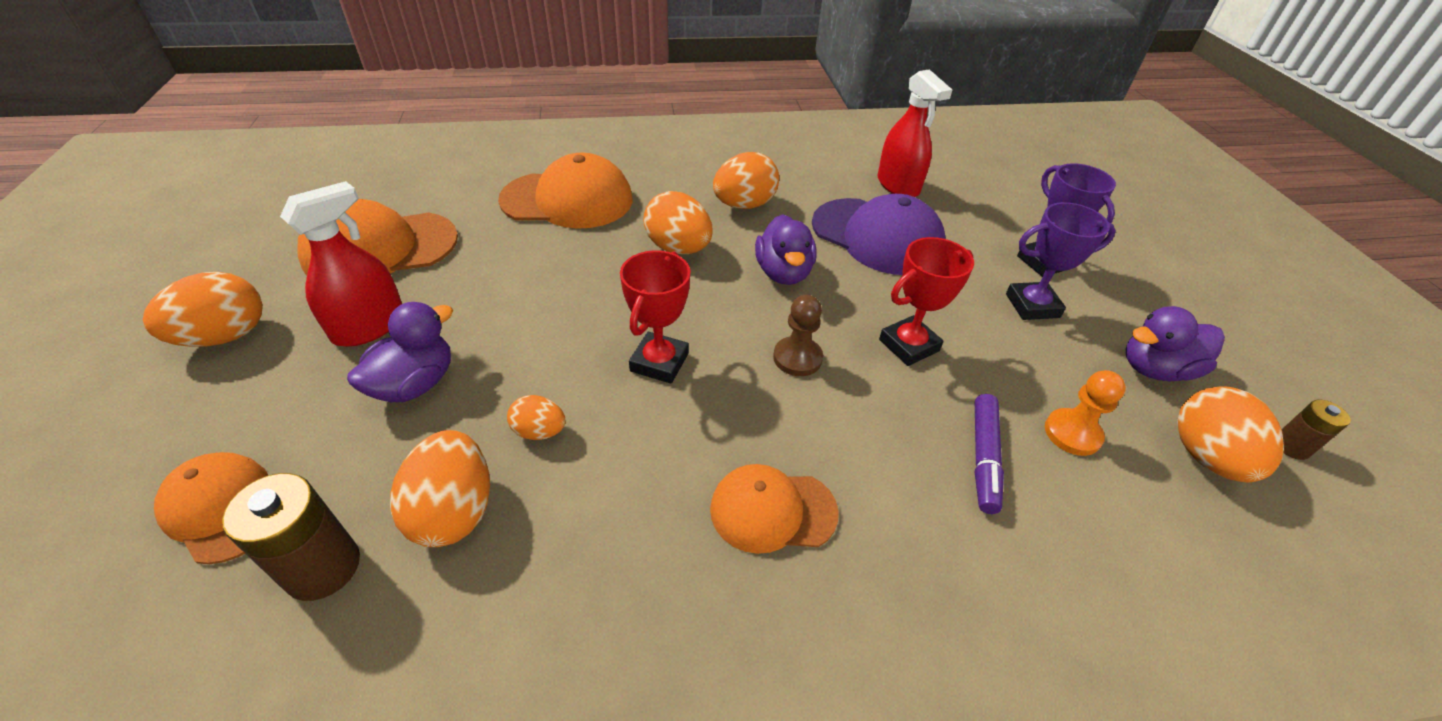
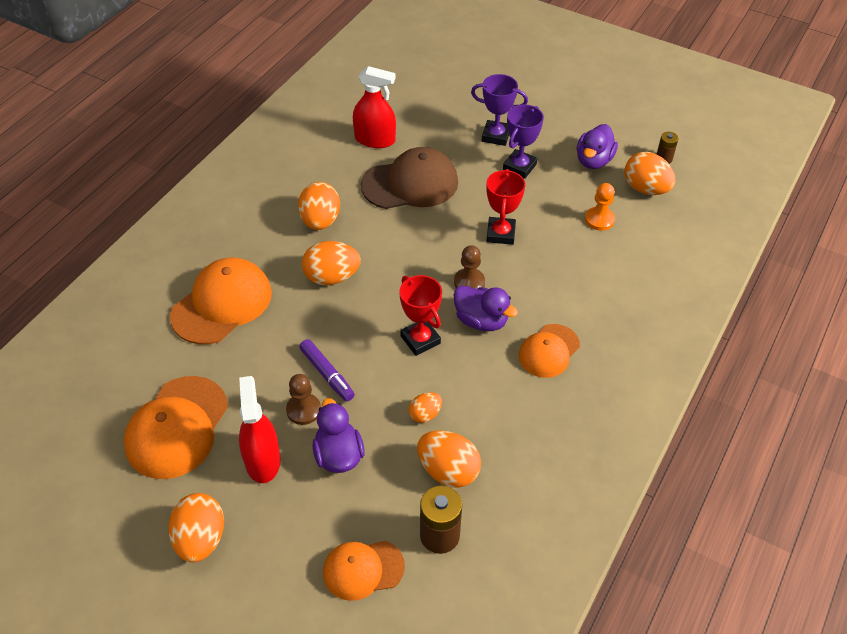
camera: 50 degrees left, 5 degrees up
(467, 321) = (303, 410): none -> brown pawn
(783, 273) = (400, 245): purple duck -> purple duck (481, 321)
(877, 236) = (410, 184): purple cap -> brown cap
(983, 458) = (585, 259): purple marker -> purple marker (327, 374)

